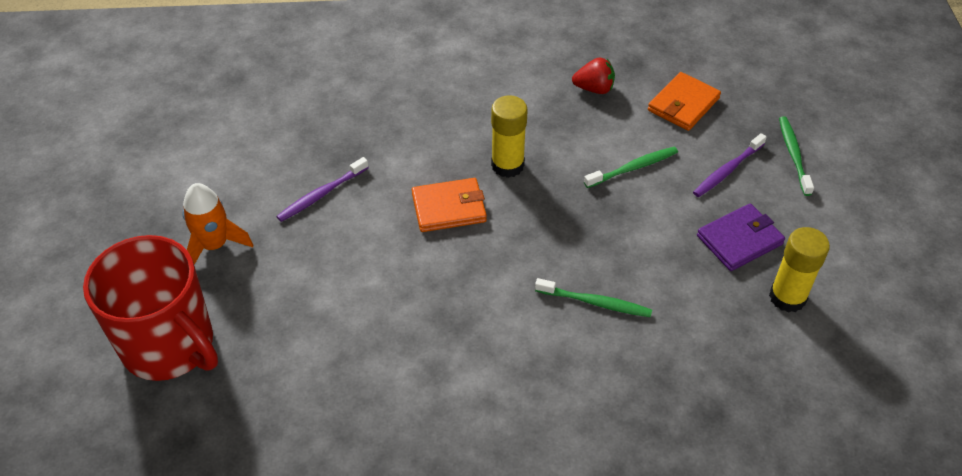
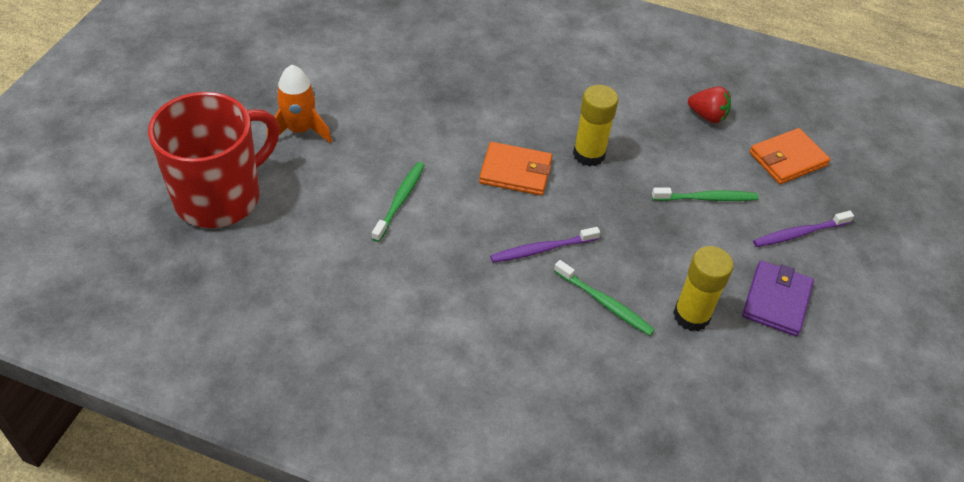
camera: 20 degrees right, 0 degrees up
(170, 346) = (220, 197): red mug -> red mug turned 105 degrees counterclockwise
(321, 194) = (410, 121): purple toothbrush -> purple toothbrush (541, 249)
(739, 240) = (776, 301): purple wallet -> purple wallet turned 60 degrees counterclockwise
(787, 297) = (796, 371): yellow glue stick -> yellow glue stick (691, 316)
(793, 155) = (875, 243): green toothbrush -> green toothbrush (400, 200)

